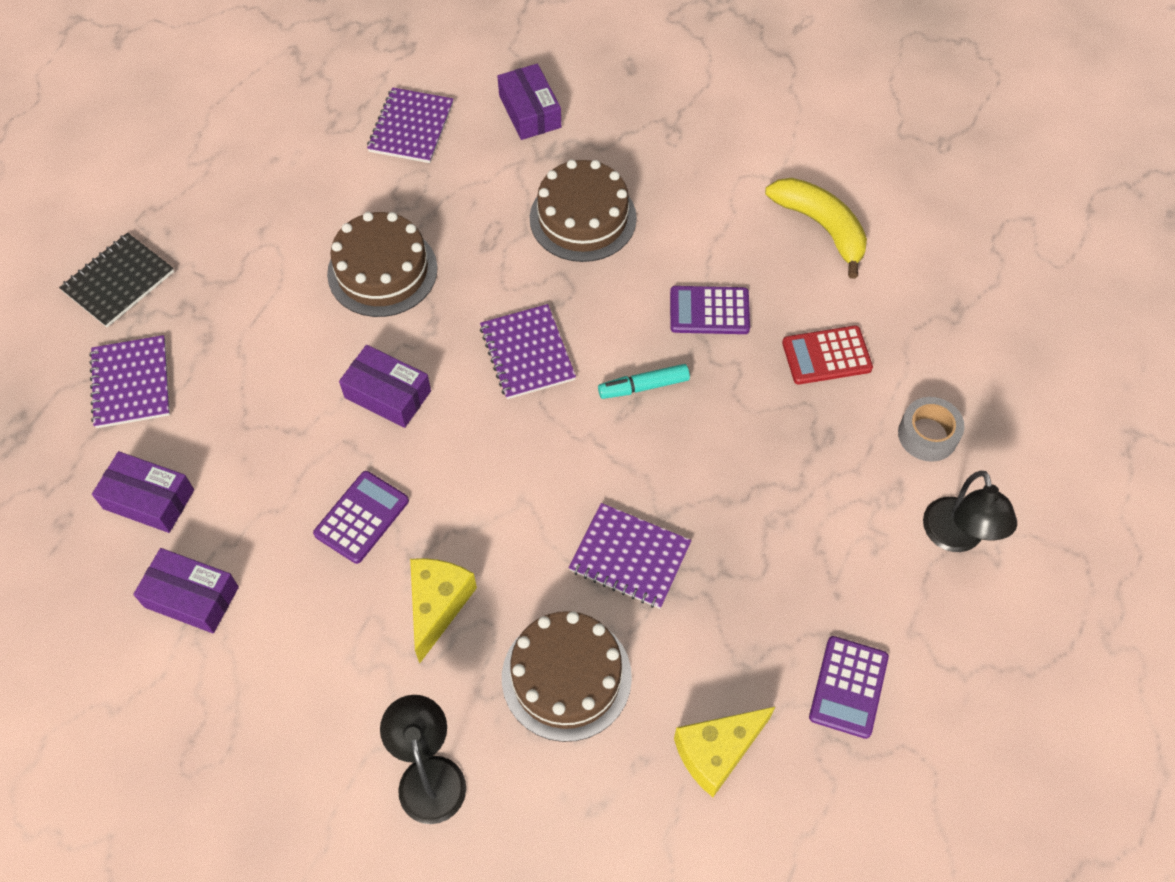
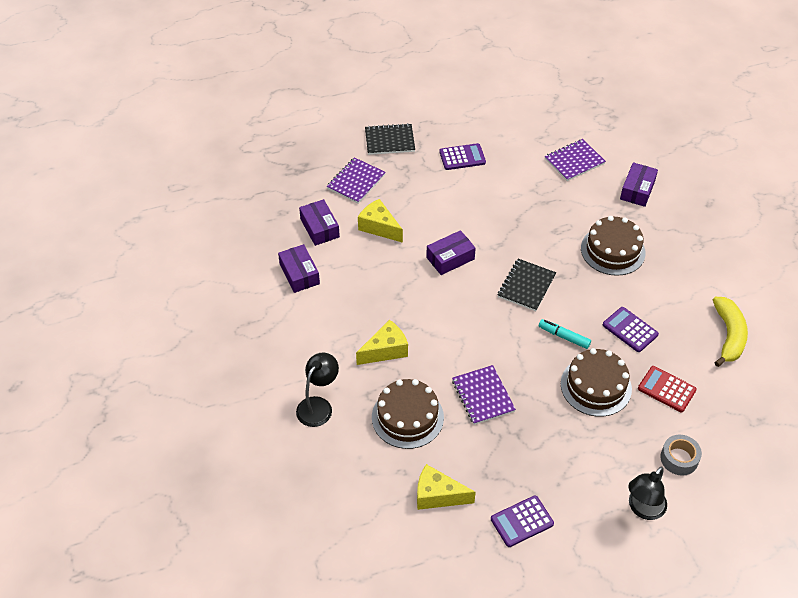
camera: 45 degrees right, 10 degrees down
(239, 427) = (379, 227): none -> yellow cheese
(361, 517) = (391, 295): purple calculator -> purple calculator (462, 157)
(382, 271) = (499, 210): brown cake -> brown cake (596, 386)
(387, 394) = (450, 258): purple box -> purple box turned 75 degrees clockwise
(527, 353) = (526, 286): purple notebook -> black notebook

